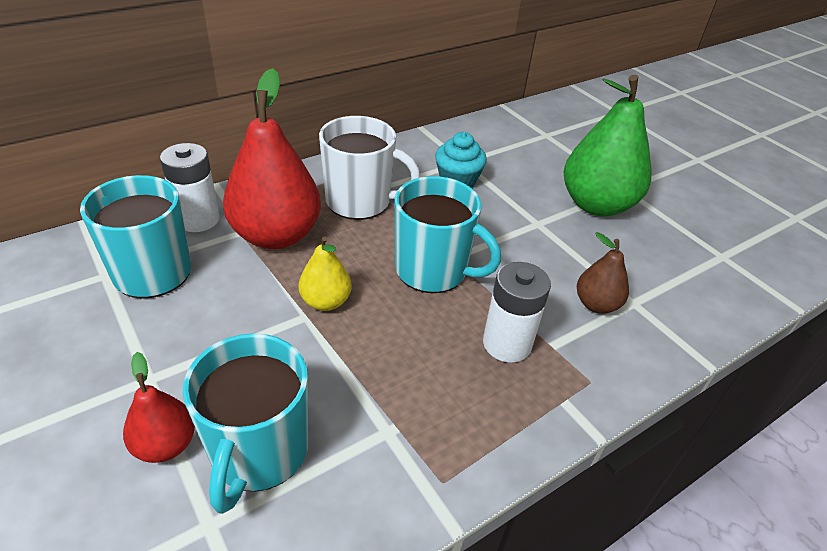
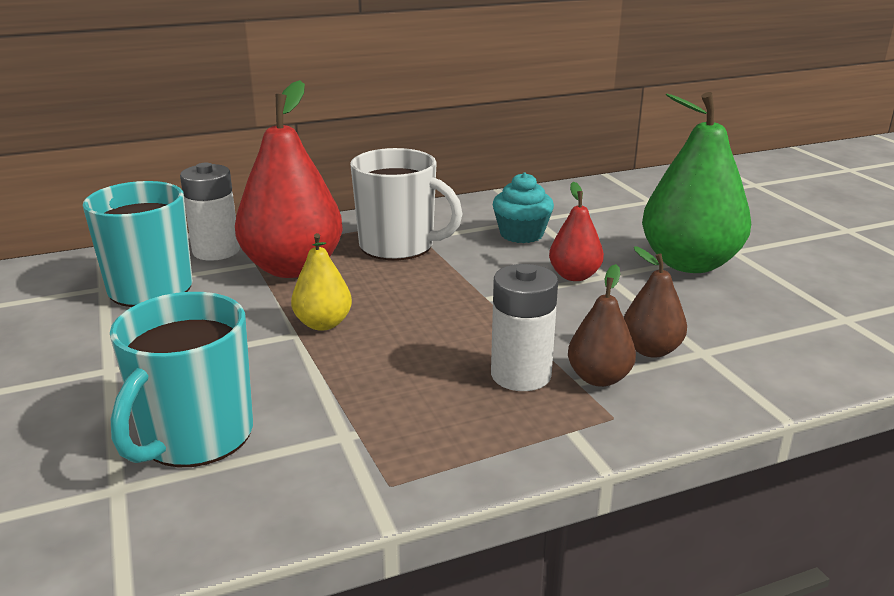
camera: 15 degrees right, 15 degrees down
(165, 445) = (102, 421): red pear -> red pear (574, 276)
(433, 270) = (458, 307): turquoise mug -> none
(567, 340) = (599, 378): none -> brown pear

